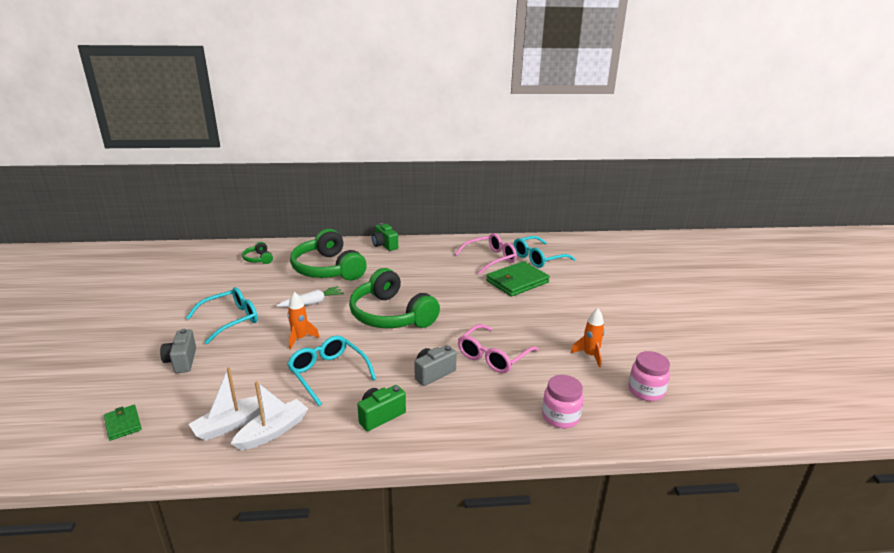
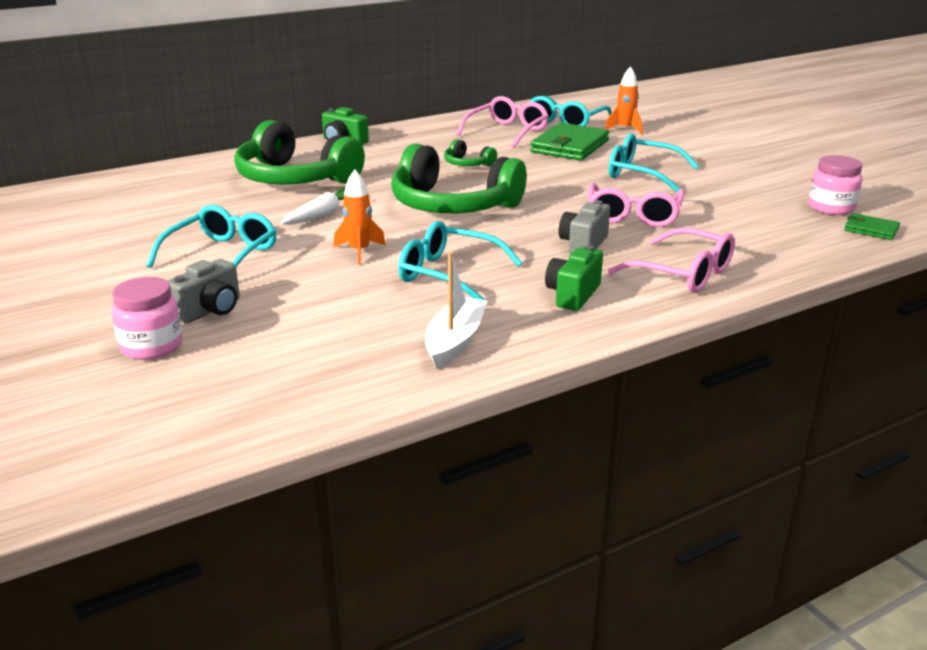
camera: 25 degrees left, 0 degrees up
(123, 424) = (218, 391): green wallet -> green wallet (871, 229)
(182, 361) = (210, 310): grey camera -> grey camera turned 105 degrees counterclockwise
(230, 424) = (385, 350): white boat -> none
(258, 259) = (166, 186): green headphones -> green headphones (467, 164)
(470, 421) = (683, 274): none -> pink glasses
(539, 319) = (642, 174): none -> turquoise glasses
(560, 417) = (774, 247): pink jar -> pink jar (152, 346)
(590, 355) = (738, 192): orange rocket -> orange rocket (625, 129)

